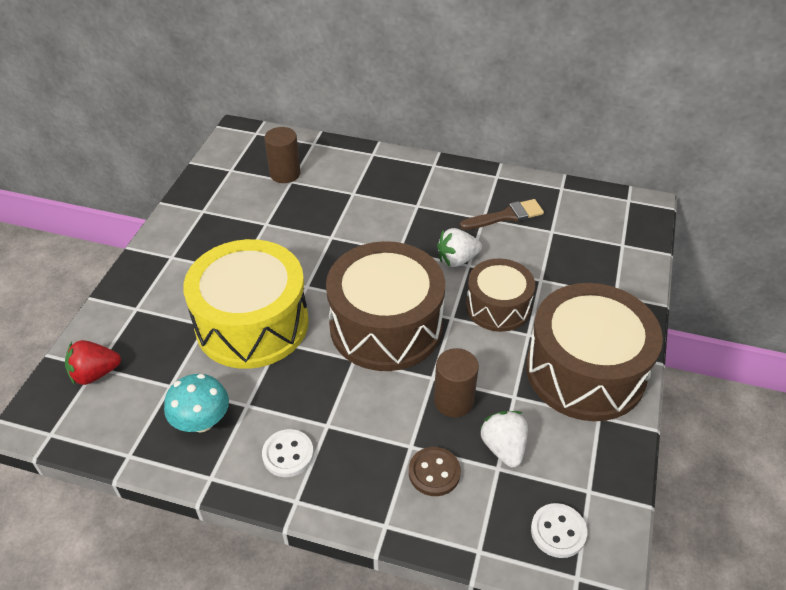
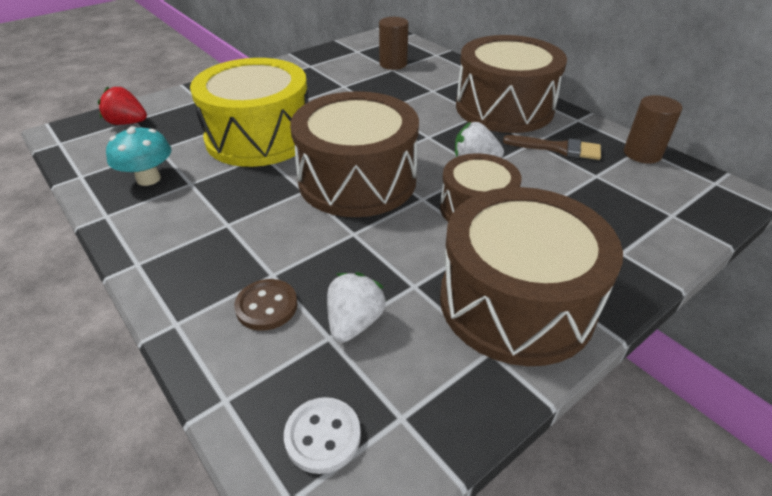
camera: 35 degrees right, 5 degrees down
(288, 454) = (174, 228): white button -> none
(431, 188) = (504, 108): none -> brown drum
(453, 401) = (351, 260): brown cylinder -> brown cylinder (642, 154)

